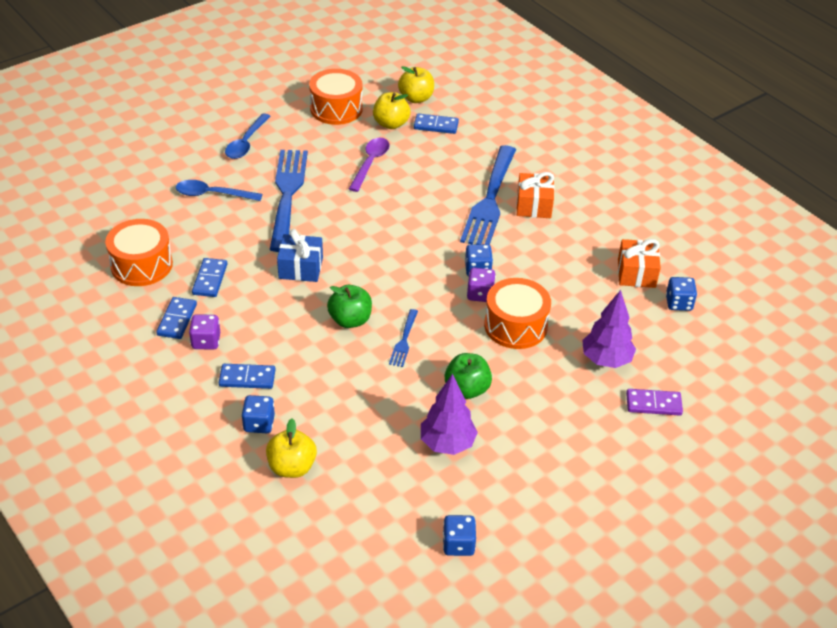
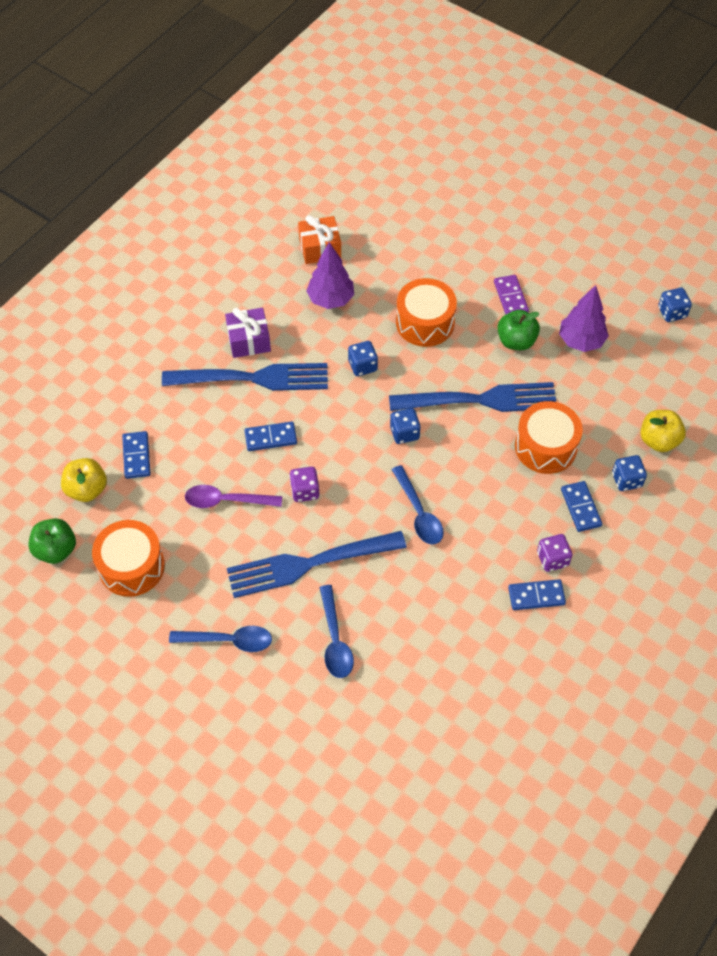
camera: 105 degrees left, 15 degrees up
(141, 265) = (474, 663): orange drum -> orange drum (545, 447)
(210, 279) = (468, 589): blue domino -> blue domino (270, 438)
(300, 268) = (419, 513): blue gift -> blue spoon
(350, 320) = (472, 449): green apple -> green apple (56, 550)
(391, 124) = (146, 501): yellow apple -> none
(404, 340) = (479, 400): blue fork -> blue fork, size x2.26
(480, 294) = (395, 357): purple dice -> purple dice (305, 491)
(534, 205) = (249, 340): orange gift -> purple gift
(606, 360) = (439, 254): purple tree -> purple tree (330, 299)
(653, 404) = (474, 218): purple domino -> purple domino (510, 297)
(678, 303) = (348, 215): blue dice -> blue dice (404, 433)

